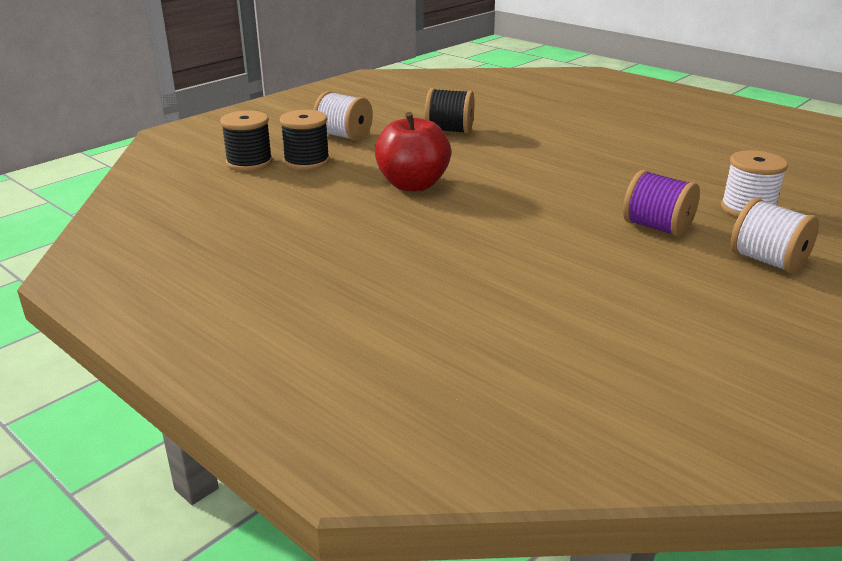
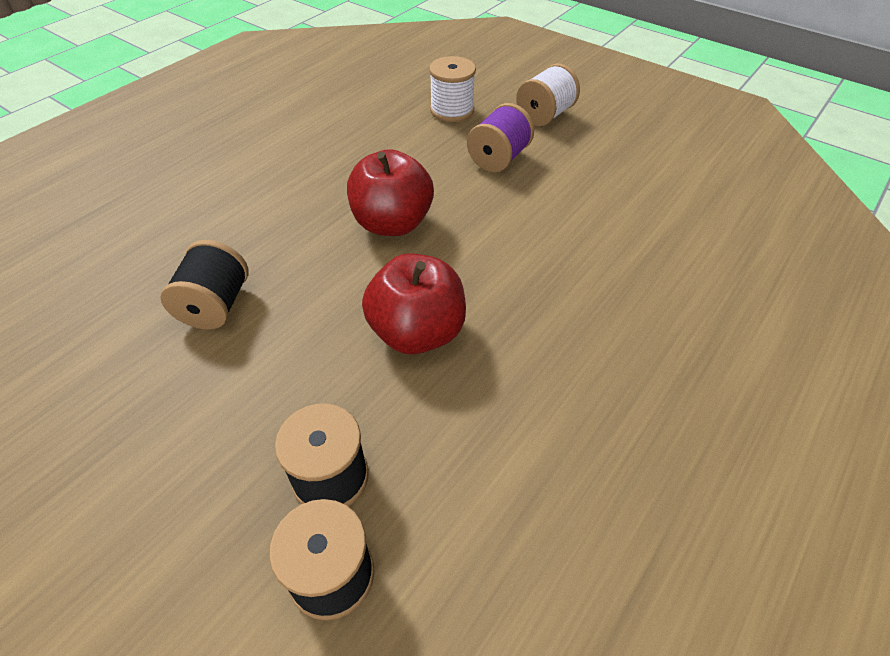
camera: 95 degrees left, 20 degrees up
(344, 136) = (213, 440): white spool -> none
(540, 179) = (392, 223): none -> red apple

